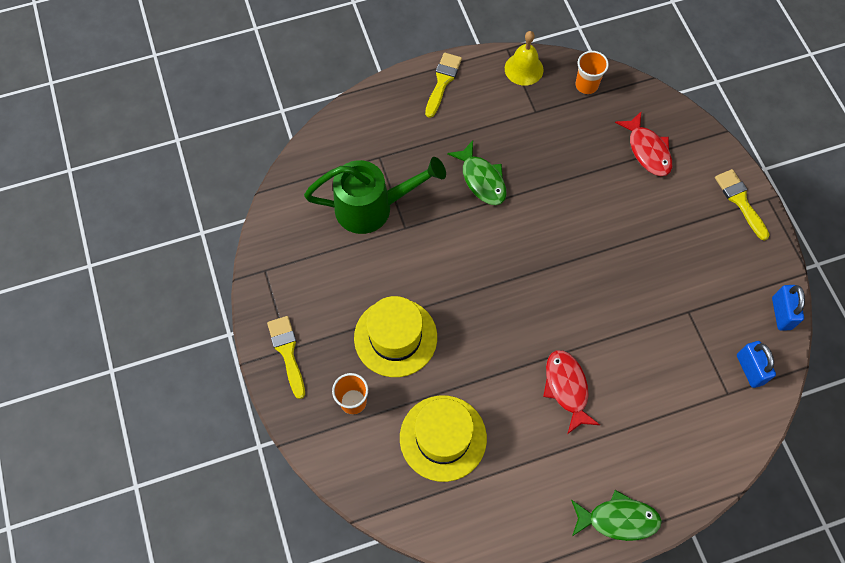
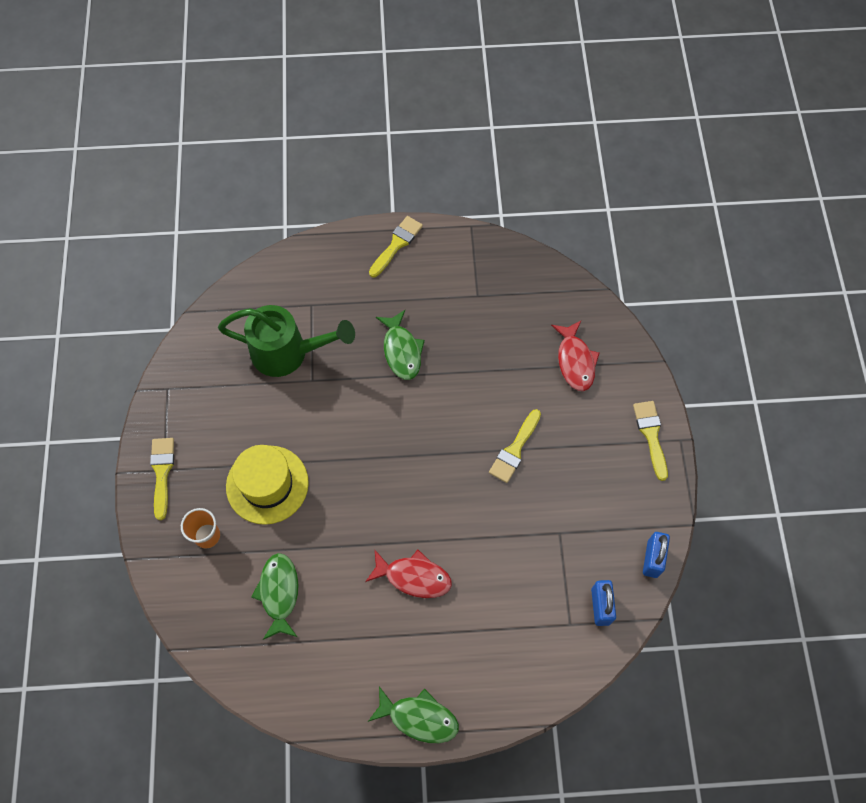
camera: 15 degrees right, 0 degrees up
(443, 438) = (279, 593): yellow hat -> green fish
(524, 69) = (480, 250): yellow bell -> none
(567, 388) = (413, 577): red fish -> red fish turned 105 degrees clockwise
(586, 85) = (537, 281): orange cup -> none
(620, 245) = (514, 450): none -> yellow brush

